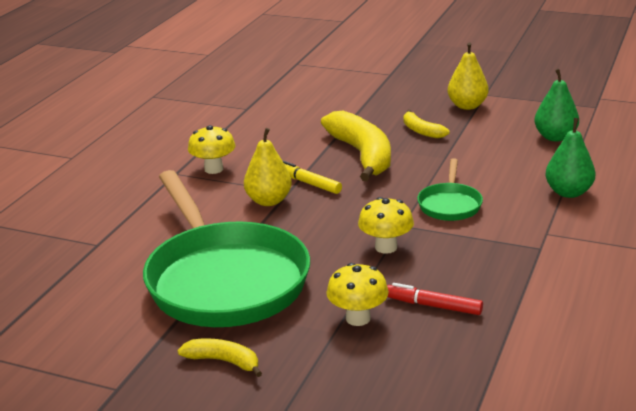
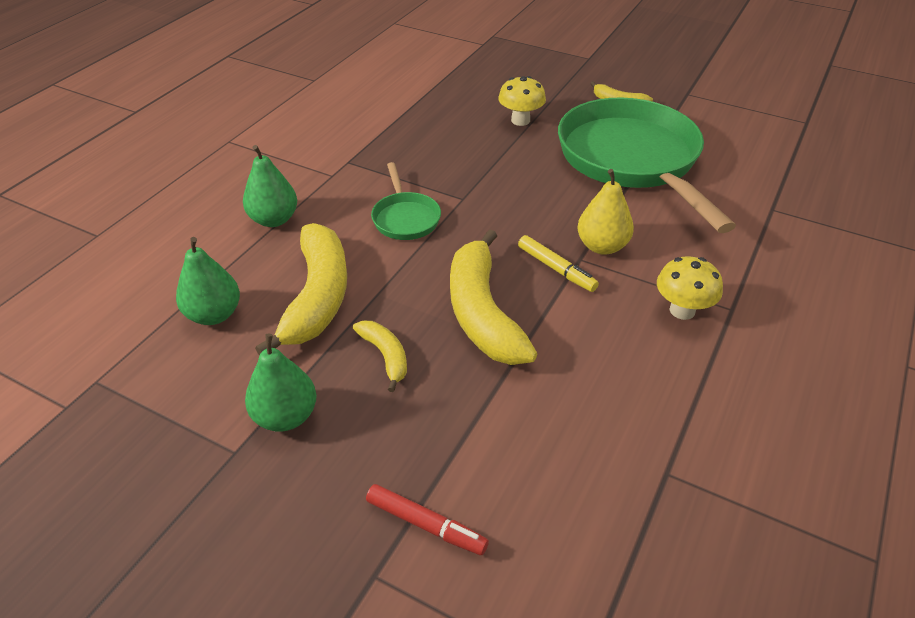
camera: 175 degrees left, 15 degrees up
(386, 247) = (485, 176): yellow mushroom -> none
(433, 306) = (461, 124): red marker -> red marker (426, 525)
(449, 204) = (405, 218): green pan -> green pan turned 150 degrees clockwise
(467, 106) = (285, 416): yellow pear -> green pear
(489, 151) = (317, 297): none -> yellow banana

